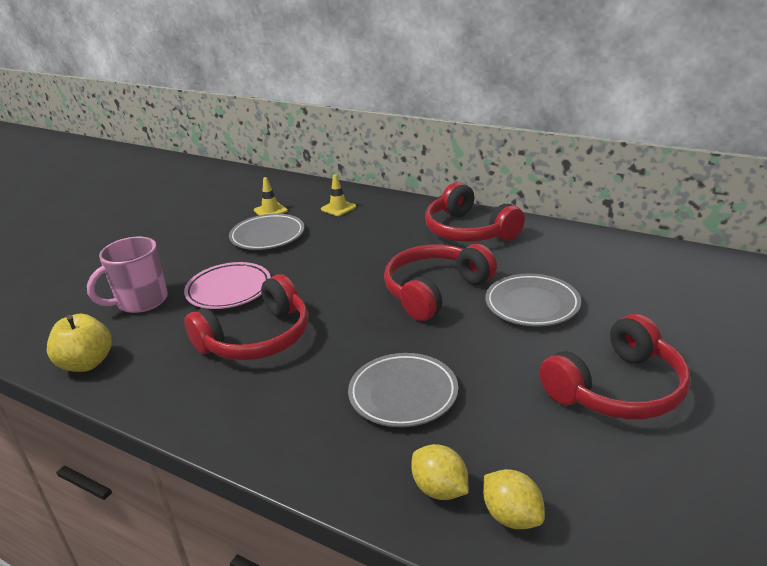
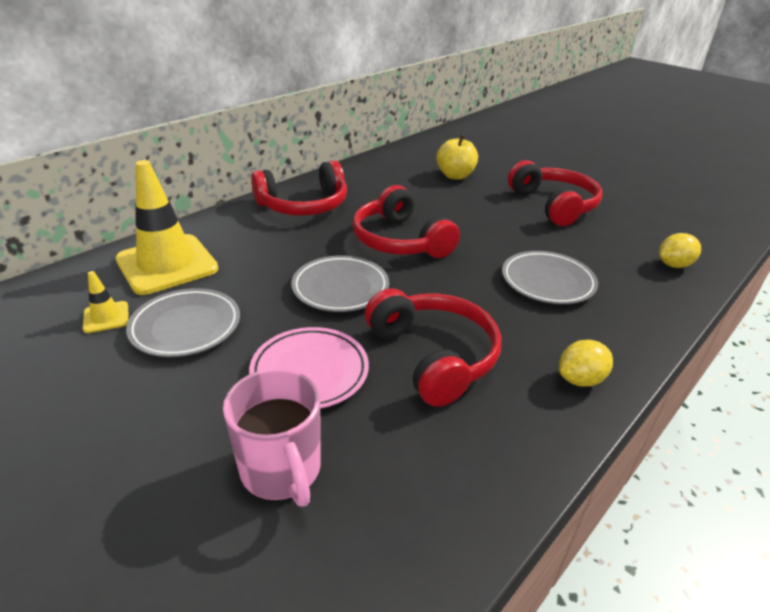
camera: 80 degrees left, 5 degrees up
(86, 363) = (431, 535): yellow apple -> yellow apple (455, 176)
(338, 208) = (167, 264): yellow traffic cone -> yellow traffic cone, size x2.28
(440, 489) = (654, 285): yellow lemon -> yellow lemon (580, 379)
(532, 305) = (444, 207): grey plate -> grey plate (340, 288)

